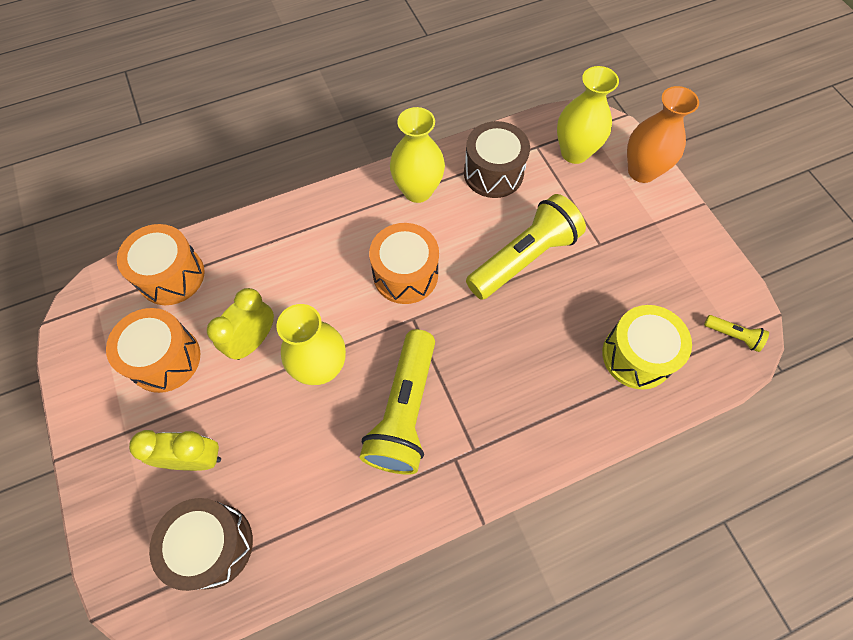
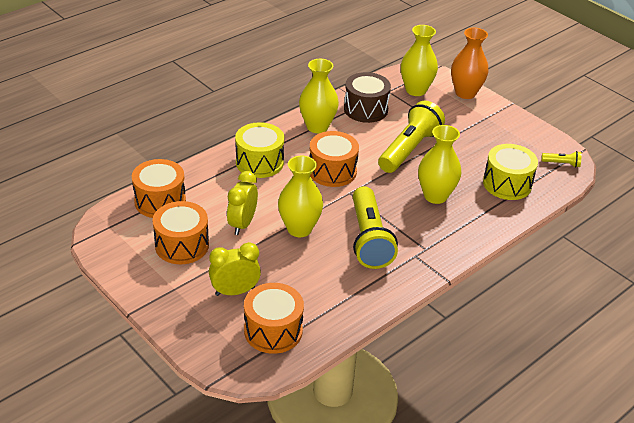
camera: 20 degrees left, 25 degrees down
(213, 545) = (273, 331): brown drum -> orange drum
(319, 237) = (259, 162): none -> yellow drum
(526, 353) = (435, 196): none -> yellow vase

